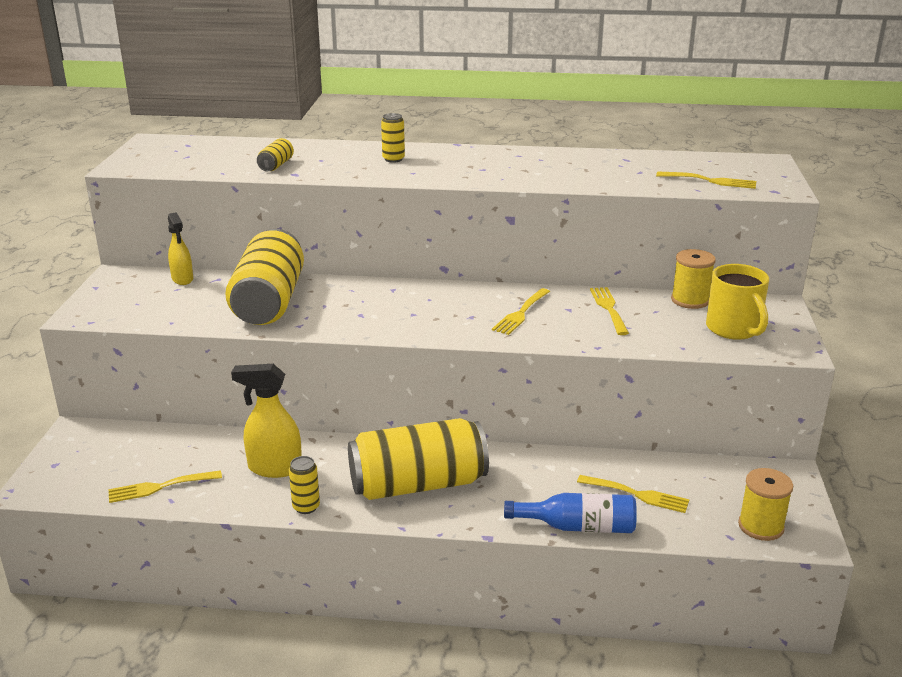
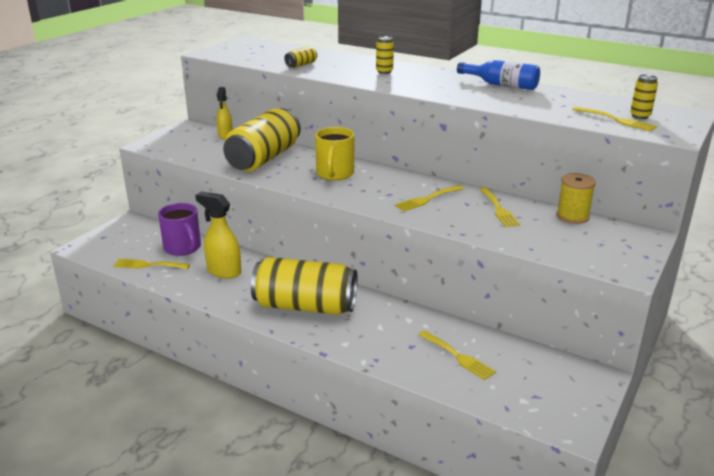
camera: 25 degrees right, 0 degrees up
(190, 451) = (183, 248): none -> purple mug
(306, 507) = (222, 300): yellow can -> yellow can (640, 116)
(578, 527) = (393, 366): blue bottle -> blue bottle (501, 85)
(608, 308) = (498, 209): yellow fork -> yellow fork turned 150 degrees clockwise
(734, 329) = (589, 245): yellow mug -> yellow mug (335, 174)
(760, 526) = (539, 408): yellow spool -> none

